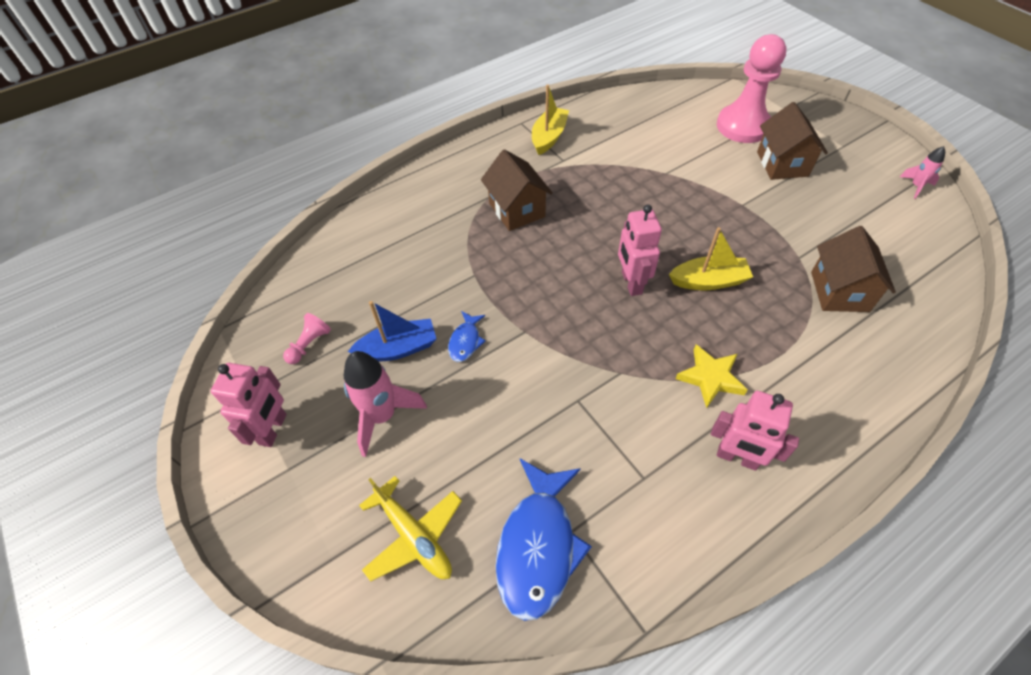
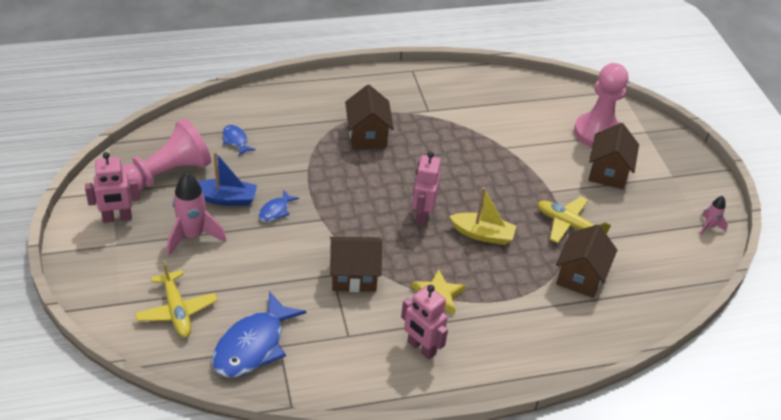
camera: 15 degrees right, 10 degrees down
(273, 429) = (117, 218): pink robot -> pink robot turned 45 degrees clockwise
(309, 344) = (166, 174): pink pawn -> pink pawn, size x2.35
(373, 269) = (236, 140): none -> blue fish
(549, 137) = (428, 89): yellow boat -> none
(603, 391) = (353, 276): none -> brown house
(786, 235) = (569, 225): none -> yellow plane

